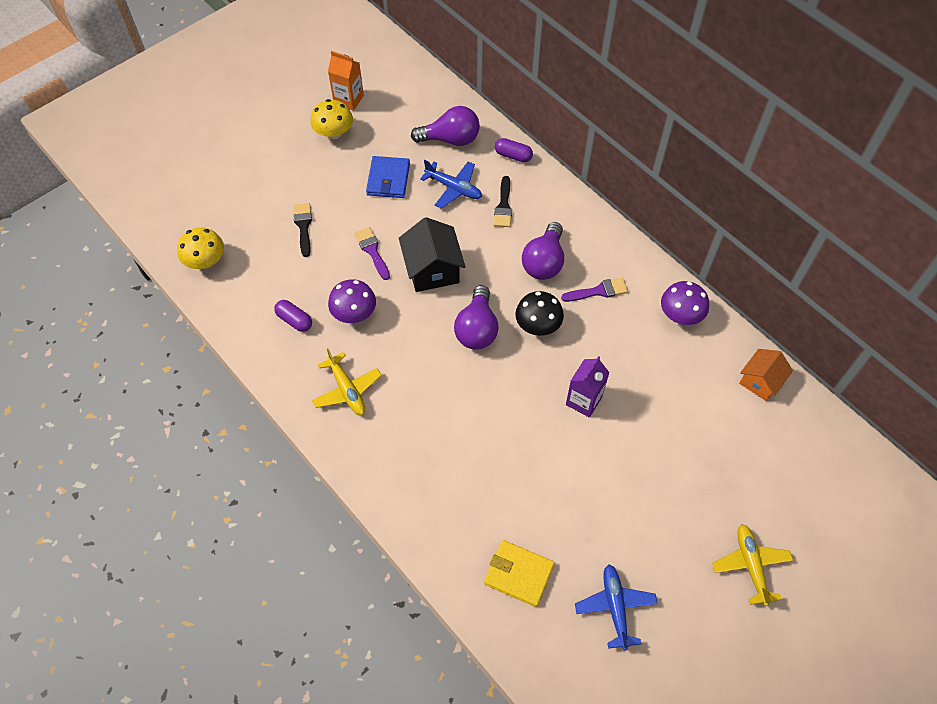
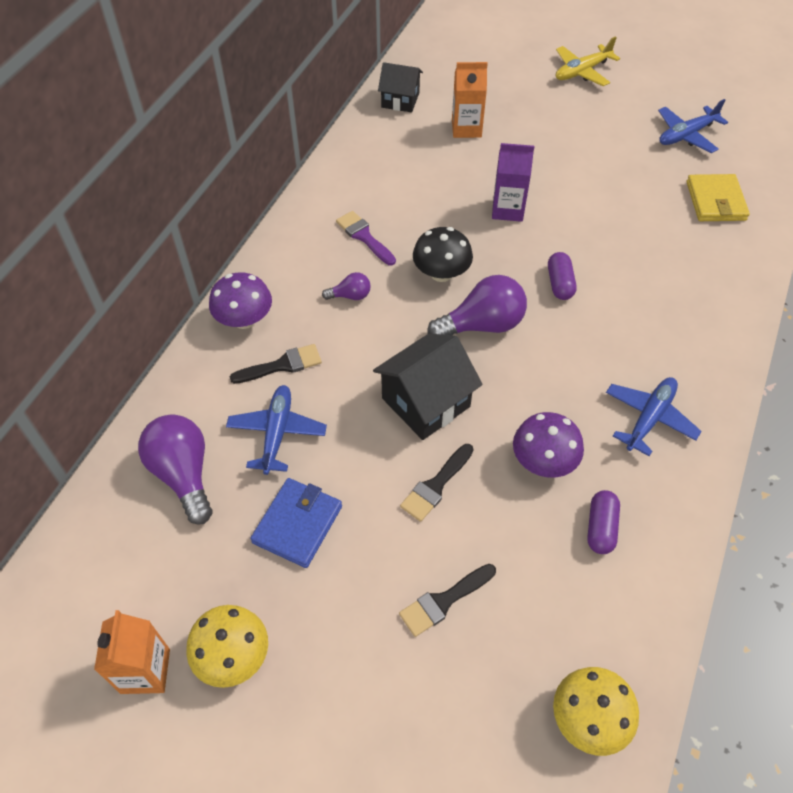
camera: 115 degrees left, 5 degrees down
(347, 390) = (649, 418): yellow plane -> blue plane
(372, 251) = (436, 485): purple brush -> black brush
(388, 179) = (297, 524): blue wallet -> blue wallet turned 45 degrees counterclockwise
(513, 155) = (187, 386): purple capsule -> purple capsule (560, 283)
(544, 262) = (350, 296): purple light bulb -> purple light bulb, size x0.50
(680, 315) = (356, 167): purple mushroom -> purple mushroom (244, 319)
(700, 417) = (466, 128): none -> orange carton
(760, 381) = (400, 100): orange house -> black house

